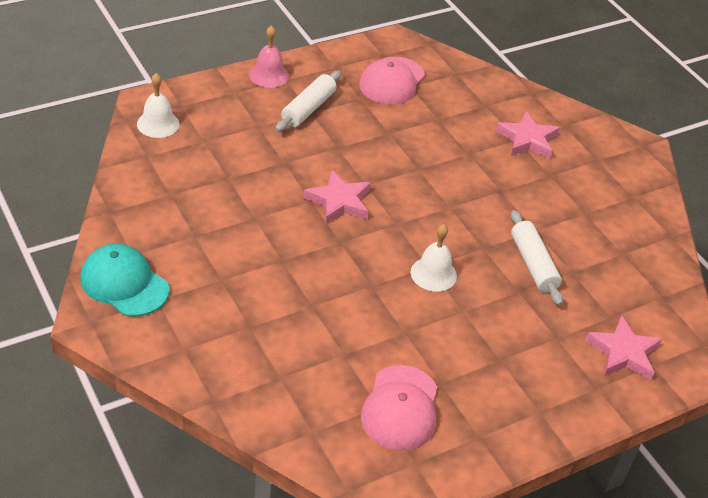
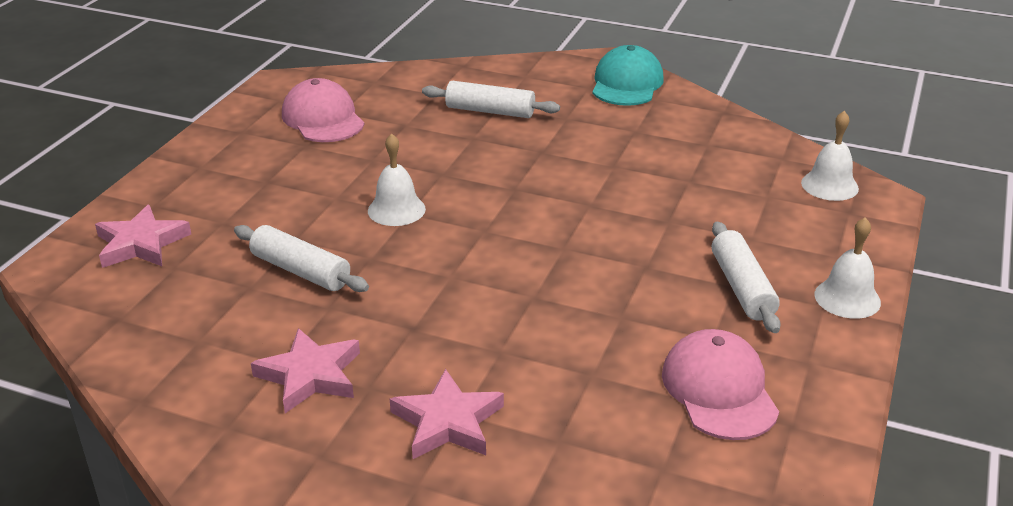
camera: 145 degrees right, 10 degrees down
(124, 283) = (627, 83): turquoise cap -> turquoise cap turned 75 degrees counterclockwise
(265, 325) = (490, 111): none -> white rolling pin
(269, 75) = (847, 298): pink bell -> white bell
(339, 201) = (565, 218): pink star -> pink star (310, 375)

